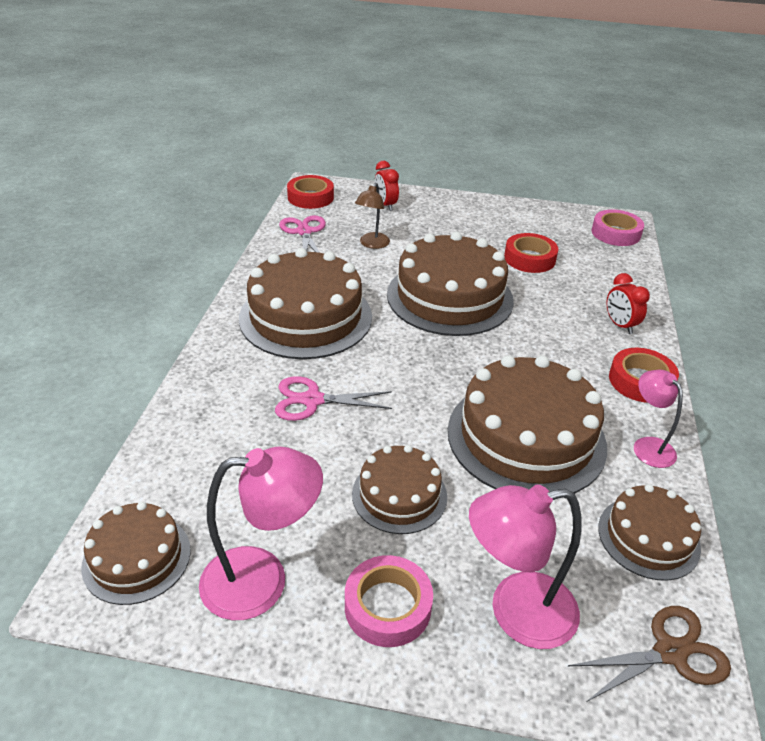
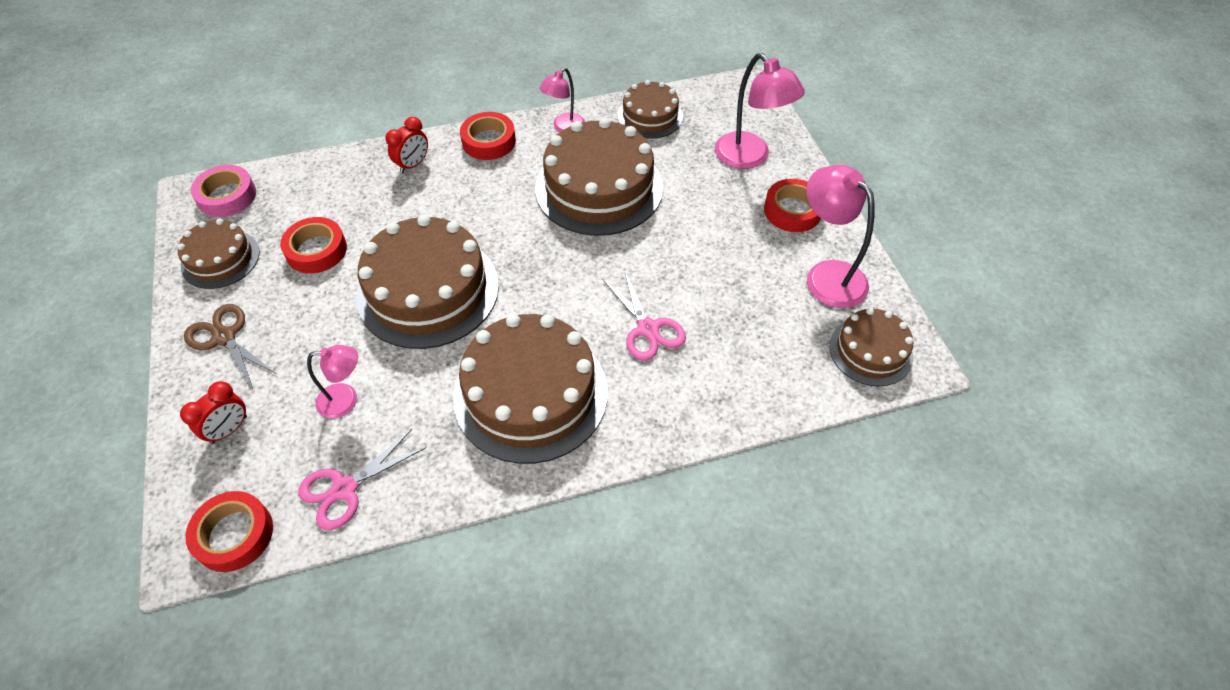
camera: 115 degrees left, 15 degrees up
(372, 244) = (346, 400): brown lamp -> pink lamp
(387, 606) = (792, 211): pink tape -> red tape
(399, 495) = (706, 236): brown cake -> brown cake (220, 259)
(670, 652) = (724, 98): brown scissors -> brown scissors (224, 337)

